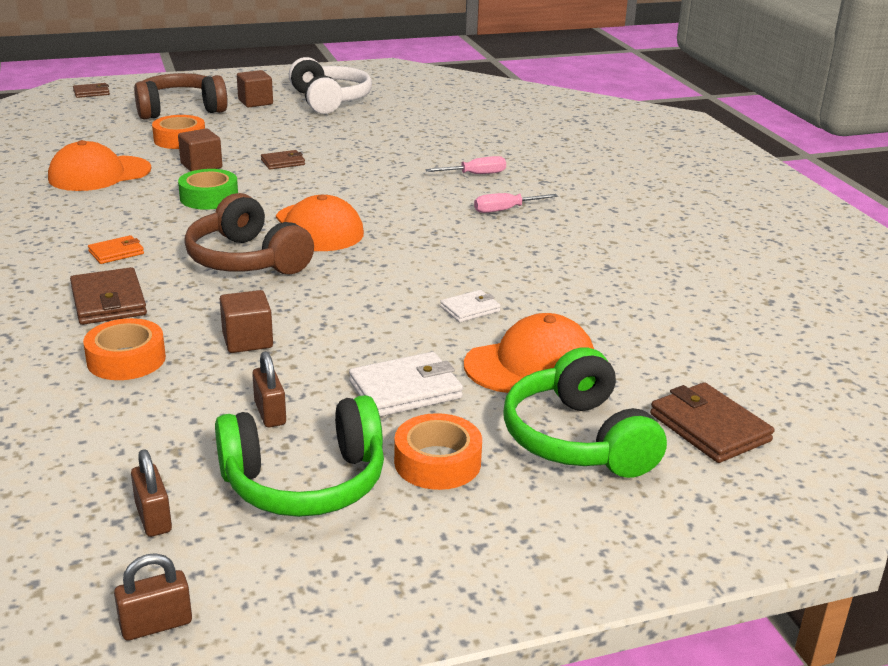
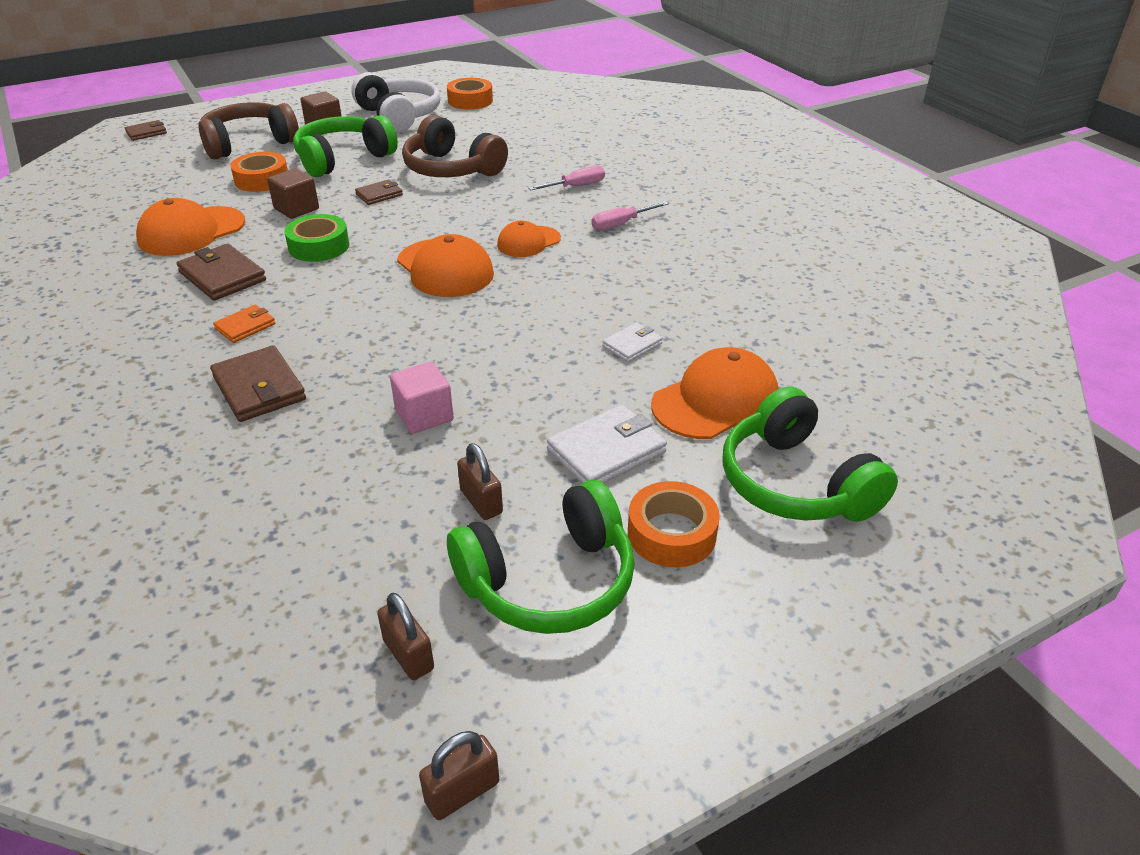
camera: 10 degrees left, 10 degrees up
(126, 359) = (305, 458): orange tape -> orange tape (470, 101)
(246, 260) = (386, 317): brown headphones -> brown headphones (451, 169)
(247, 340) = (424, 415): brown cube -> pink cube
(262, 130) = (343, 159): none -> green headphones
(408, 215) = (528, 242): none -> orange cap
(709, 428) = (910, 449): brown wallet -> brown wallet (222, 276)

